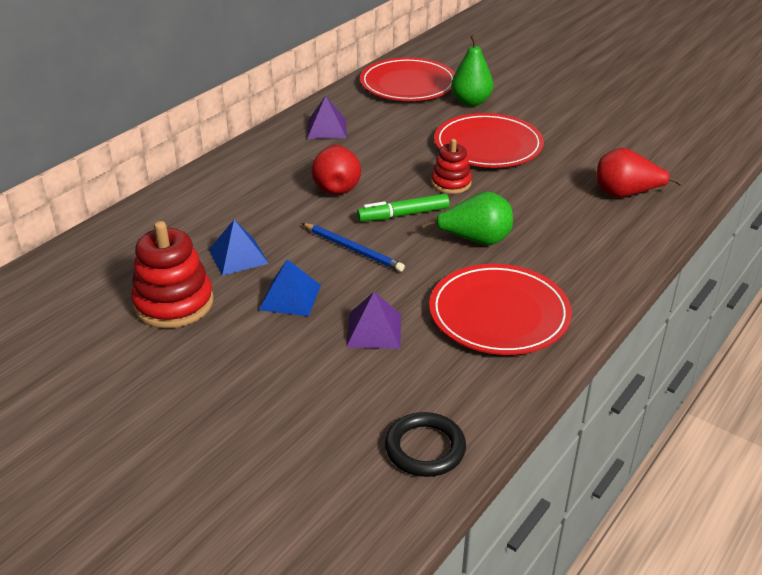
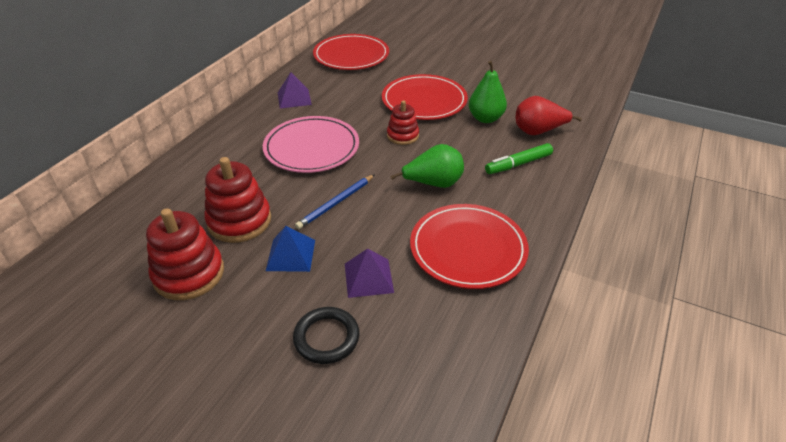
camera: 10 degrees left, 5 degrees up
(238, 256) = (239, 221): blue pyramid -> red stacking toy
(337, 186) = (311, 148): red pear -> pink plate
(353, 249) = (336, 203): blue pencil -> blue pencil turned 105 degrees clockwise
(403, 215) = (370, 167): green marker -> green marker (518, 164)
(425, 448) = (436, 390): black ring -> black ring (326, 338)
(471, 102) = (402, 66): green pear -> green pear (485, 118)

